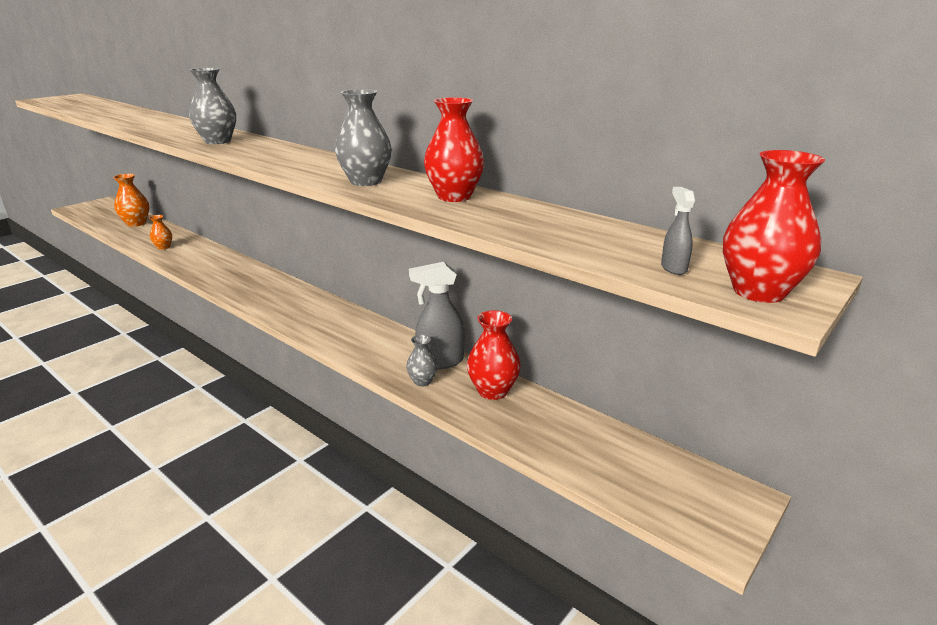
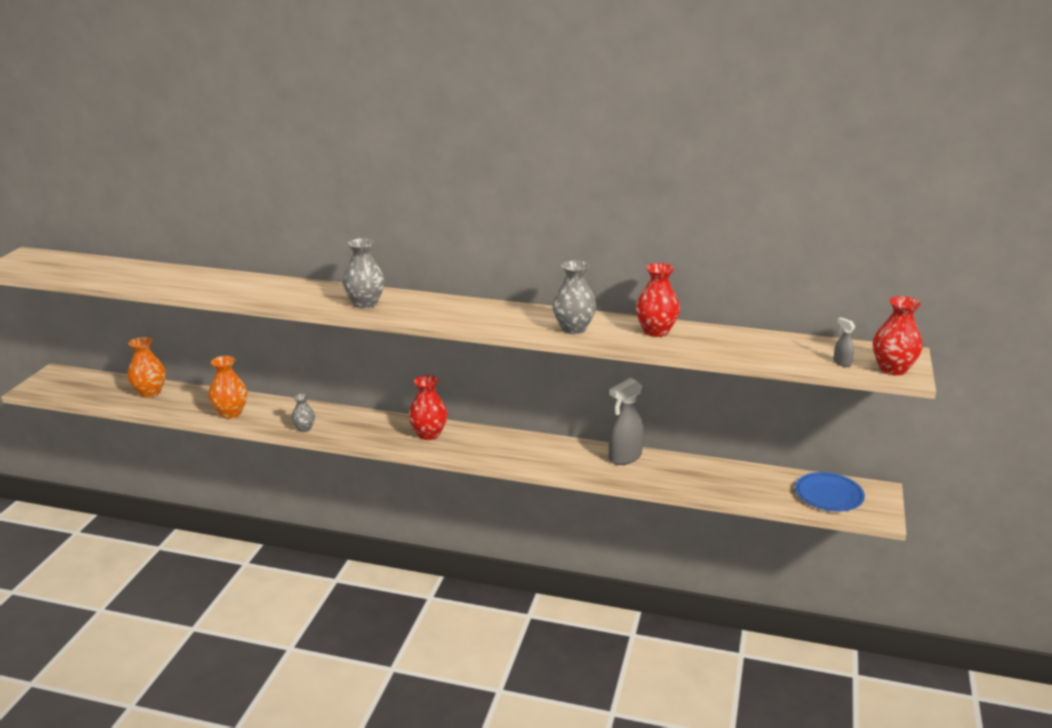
camera: 25 degrees left, 0 degrees up
(163, 247) = (230, 413): orange vase -> orange vase, size x1.66
(422, 381) = (628, 475): grey vase -> grey vase (304, 428)
(493, 391) = (683, 468): red vase -> red vase (428, 434)
(658, 480) = (828, 495): none -> blue plate

